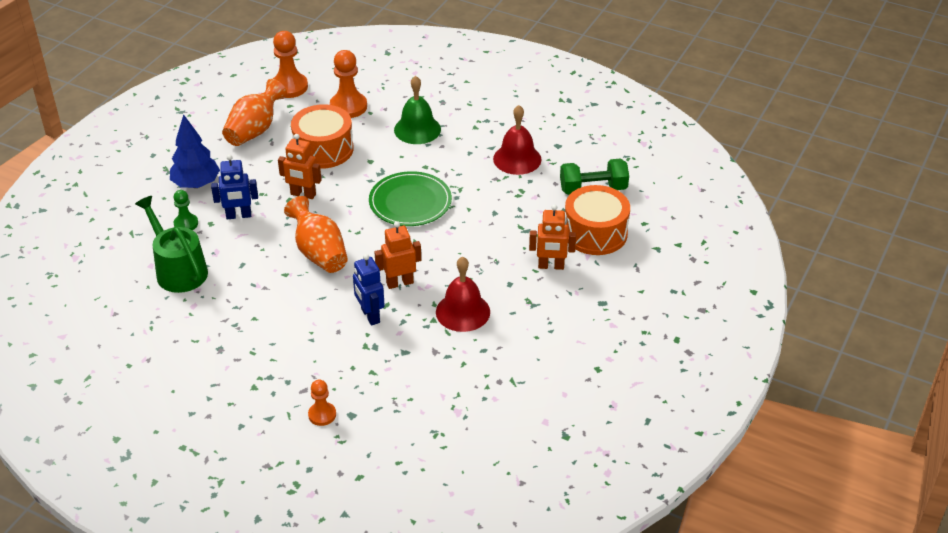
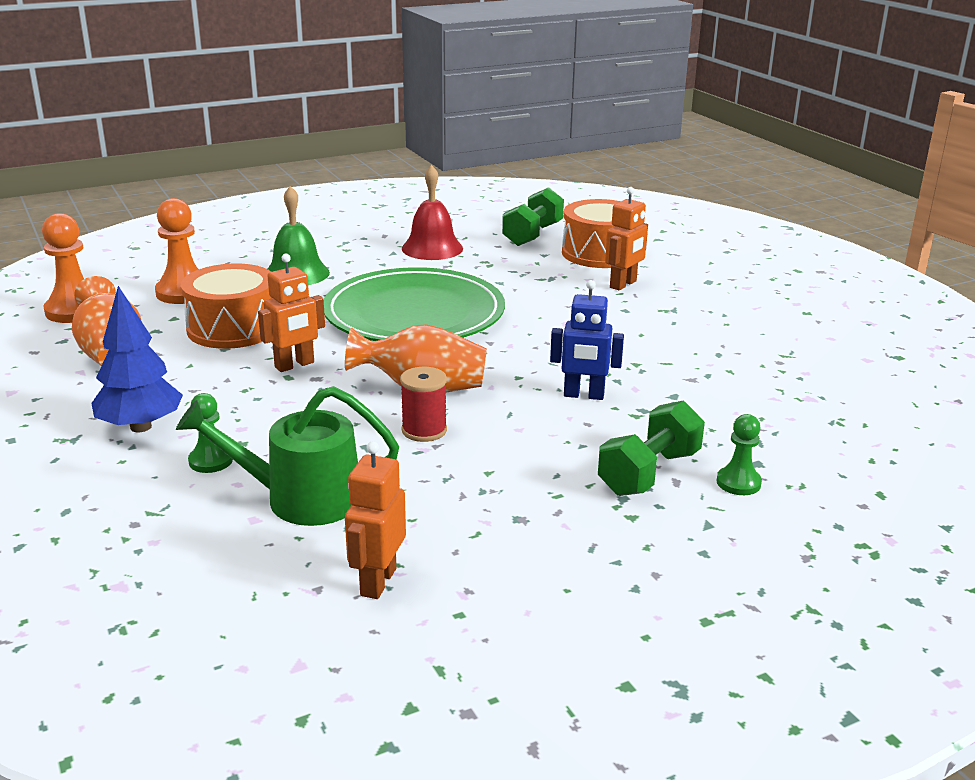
camera: 55 degrees left, 15 degrees down
(238, 215) = (261, 418): blue robot -> none
(275, 276) = (424, 430): none -> red spool
(303, 376) = (649, 473): none -> green dumbbell
(322, 415) = (738, 483): orange pawn -> green pawn
(399, 283) = (547, 361): orange robot -> orange robot (377, 582)
(410, 202) = (414, 314): green plate -> green plate, size x1.55
(463, 312) = (642, 344): red bell -> none

